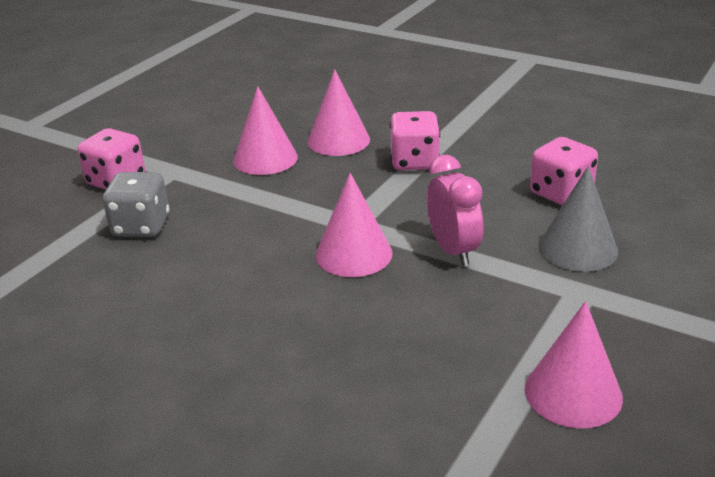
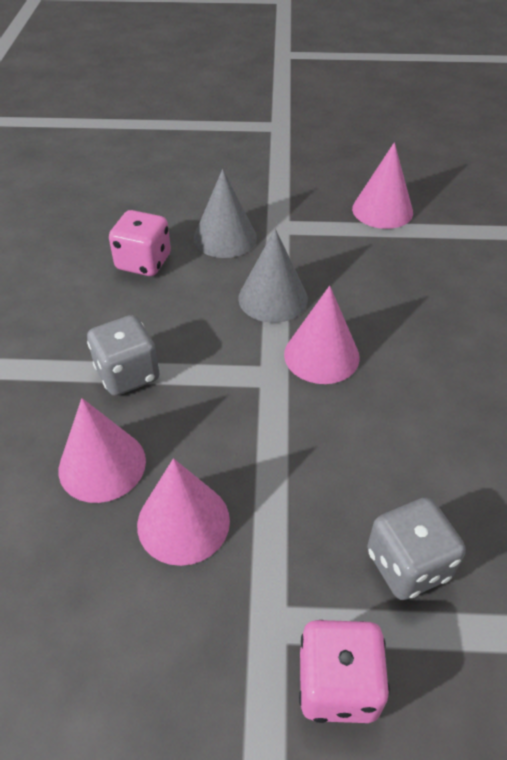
camera: 120 degrees left, 15 degrees up
(414, 162) = (128, 374): pink dice -> grey dice
(453, 250) = (273, 298): pink clock -> grey cone

